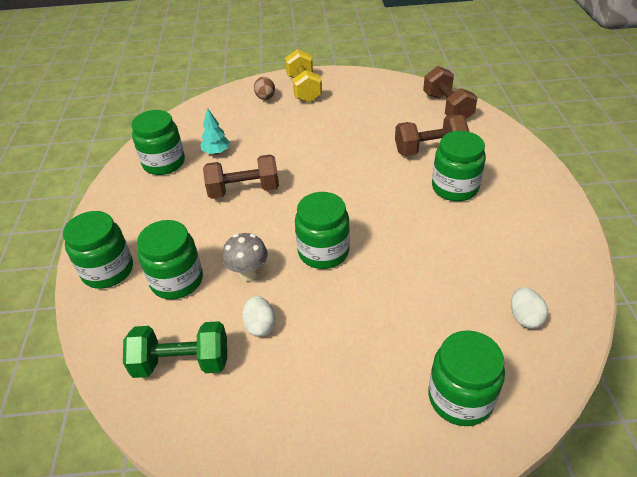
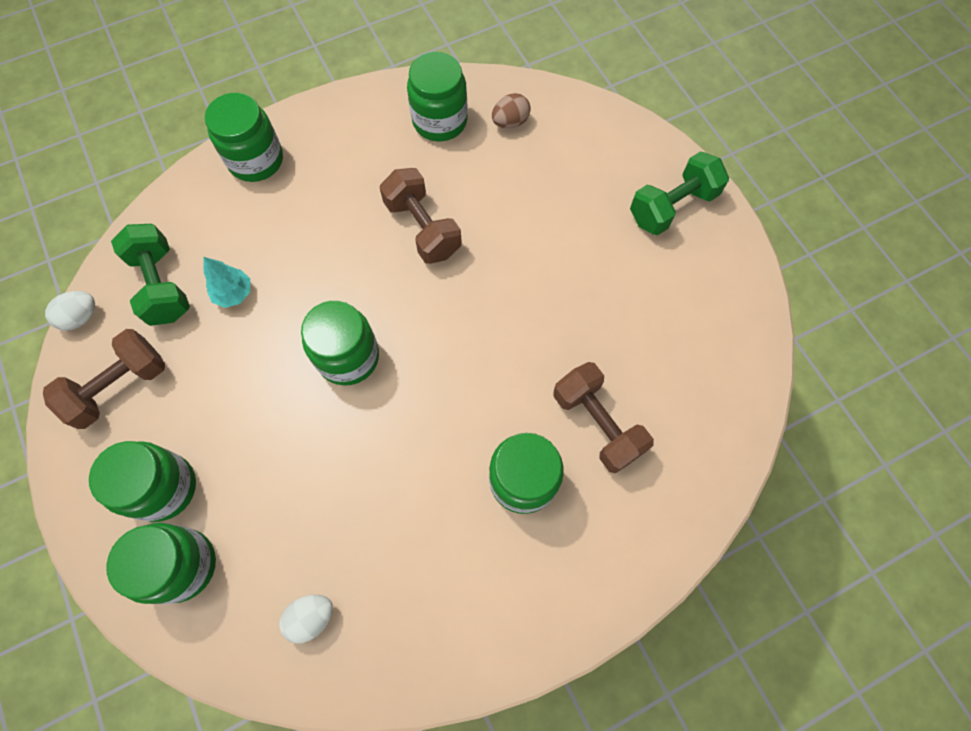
camera: 65 degrees right, 25 degrees up
(177, 280) = (261, 229): green jar -> green jar (164, 488)
(216, 152) = (483, 166): turquoise tree -> turquoise tree (234, 293)
(248, 274) = (291, 293): grey mushroom -> none
(260, 325) = (224, 335): white egg -> white egg (81, 317)
(265, 98) = (626, 168): brown egg -> brown egg (510, 122)
(304, 89) = (672, 206): yellow dumbbell -> green dumbbell
(447, 107) = (718, 422): brown dumbbell -> brown dumbbell (119, 386)

